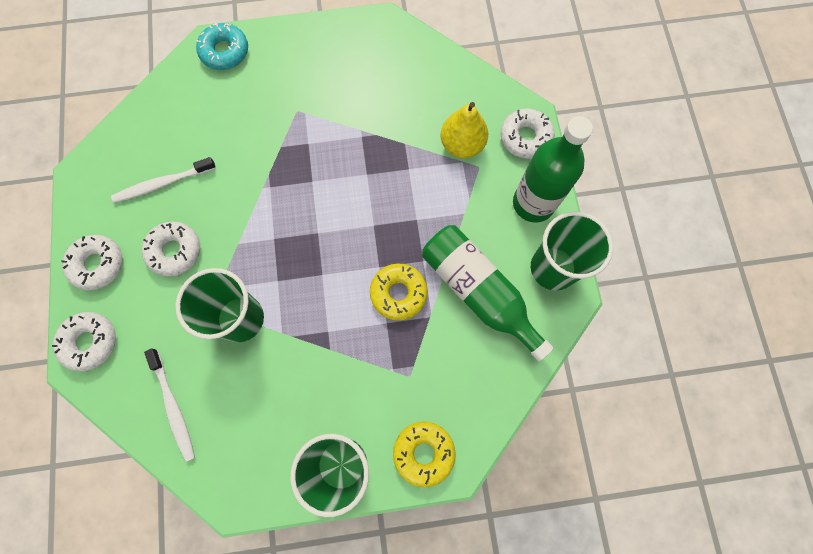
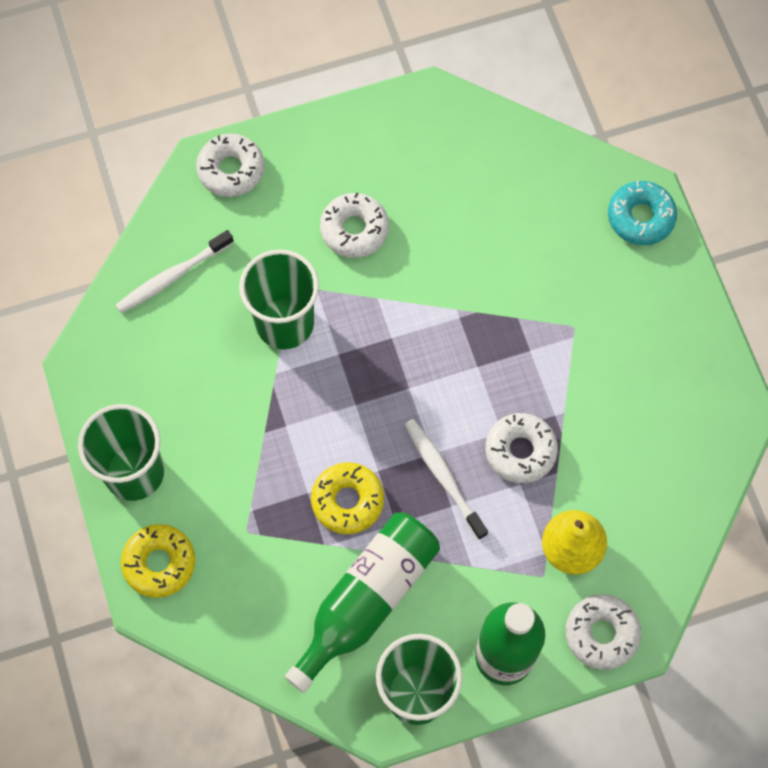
camera: 80 degrees right, 5 degrees down
(98, 264) = (322, 151): white donut -> white donut (520, 451)
(163, 183) = (438, 193): white toothbrush -> white toothbrush (443, 476)

